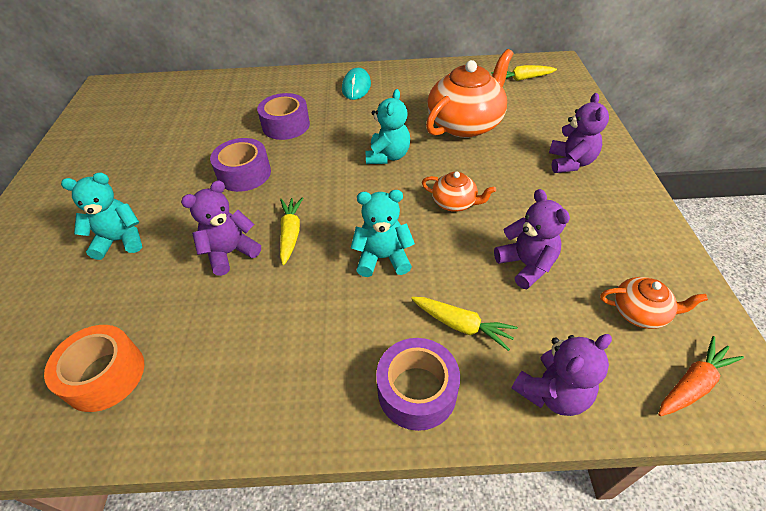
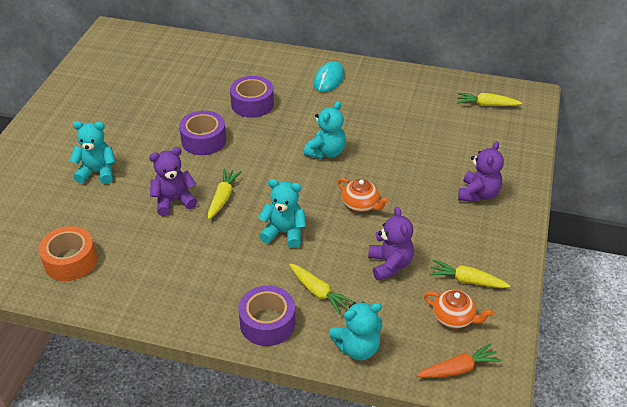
camera: 15 degrees right, 5 degrees down
(465, 124) = (408, 138): orange teapot -> none
(552, 392) = (357, 348): purple teddy bear -> turquoise teddy bear
(622, 261) = (467, 280): none -> yellow carrot

